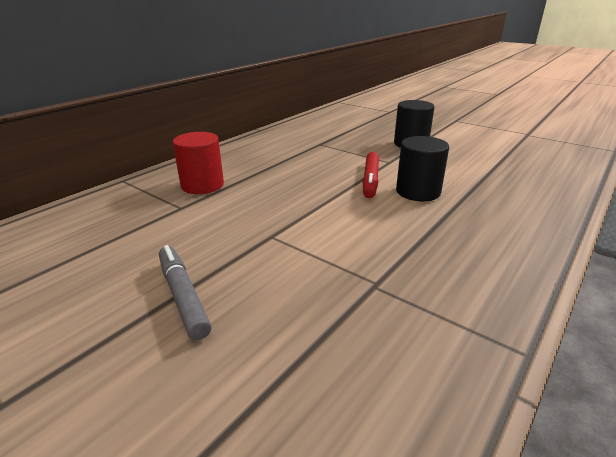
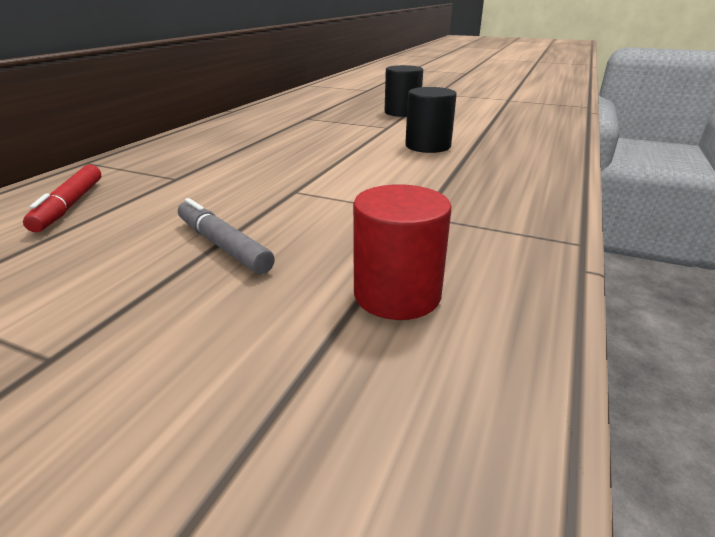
camera: 15 degrees left, 0 degrees up
(202, 185) = (191, 158): red cylinder -> red cylinder (397, 294)
(370, 180) = (376, 141): red marker -> red marker (69, 205)

